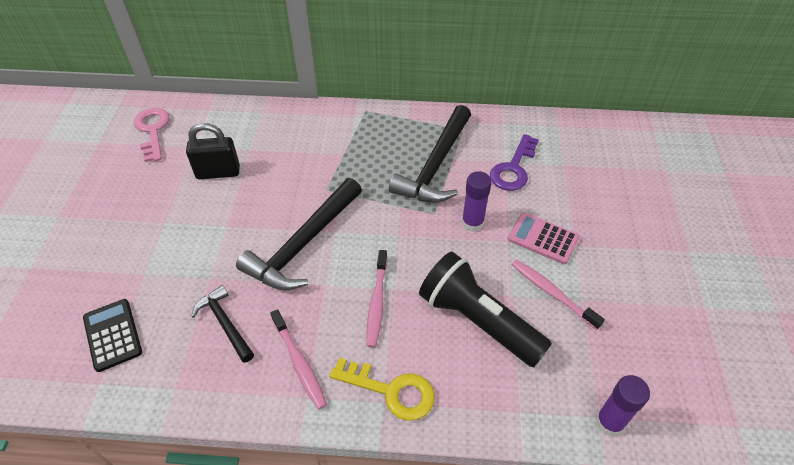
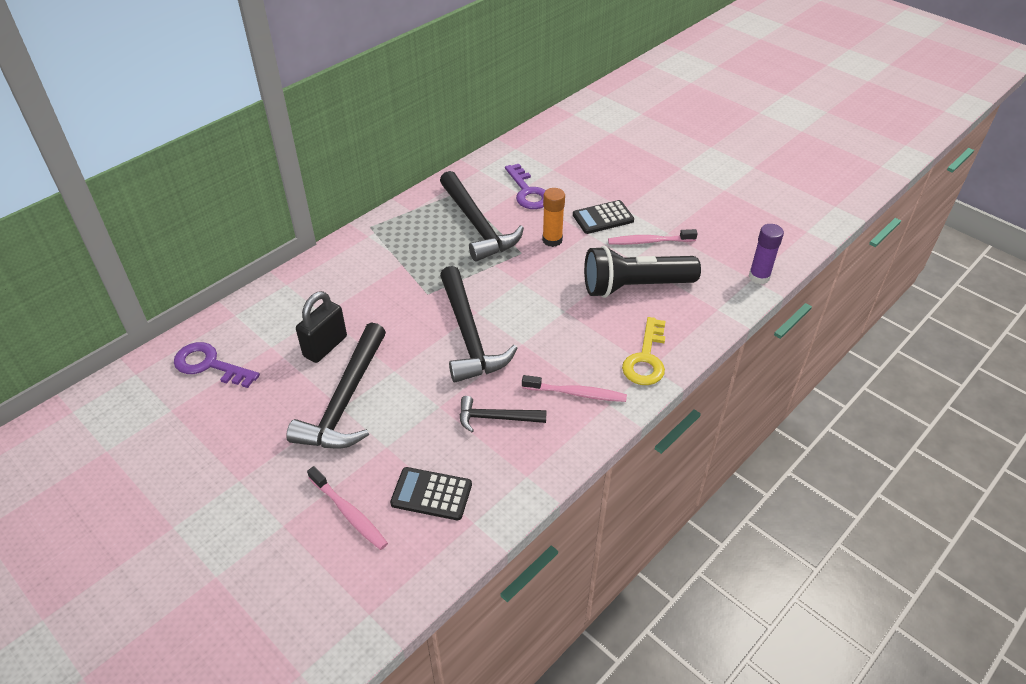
camera: 50 degrees left, 5 degrees down
(153, 131) = (210, 365): pink key -> purple key
(173, 219) = (345, 400): none -> black hammer
(377, 302) = (567, 325): pink toothbrush -> pink toothbrush (349, 513)
(391, 391) = (646, 358): yellow key -> yellow key turned 135 degrees clockwise
(472, 223) = (552, 240): purple glue stick -> orange glue stick
(543, 238) = (603, 218): pink calculator -> black calculator

